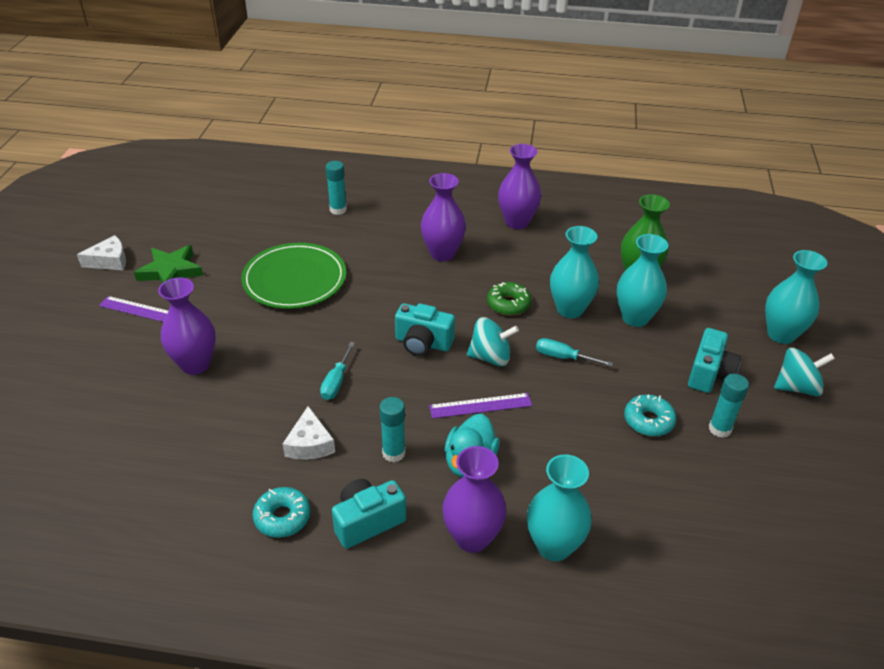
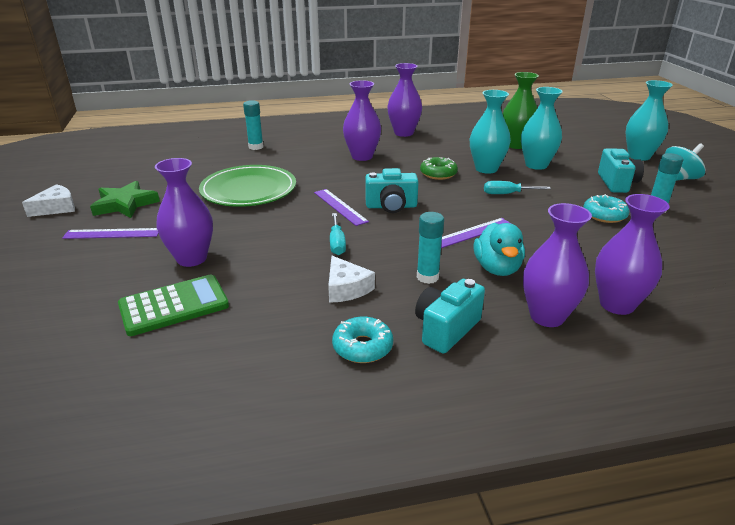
camera: 20 degrees left, 10 degrees down
(154, 419) = (174, 305): none -> green calculator
(371, 329) = (340, 206): none -> purple ruler
(490, 357) = (453, 204): turquoise spinning top -> none
(554, 546) = (616, 304): turquoise vase -> purple vase

